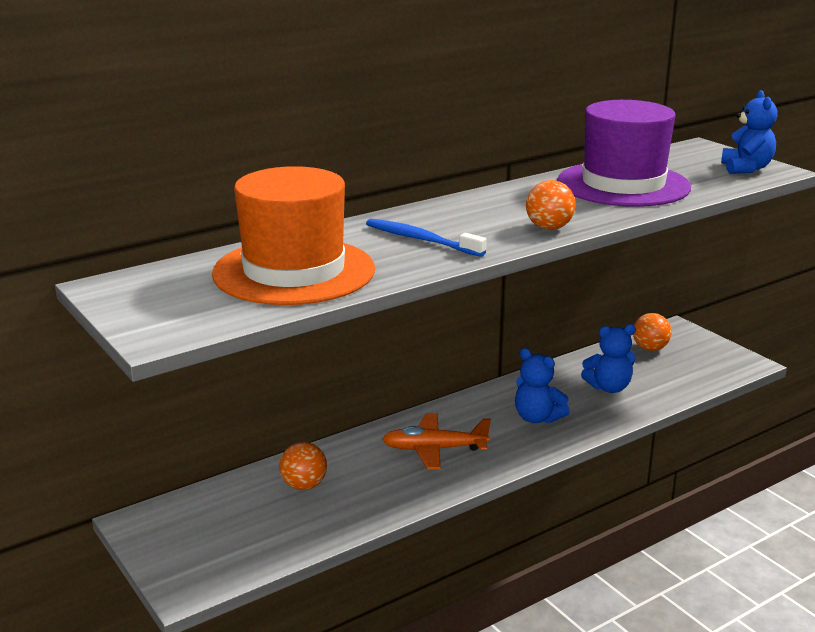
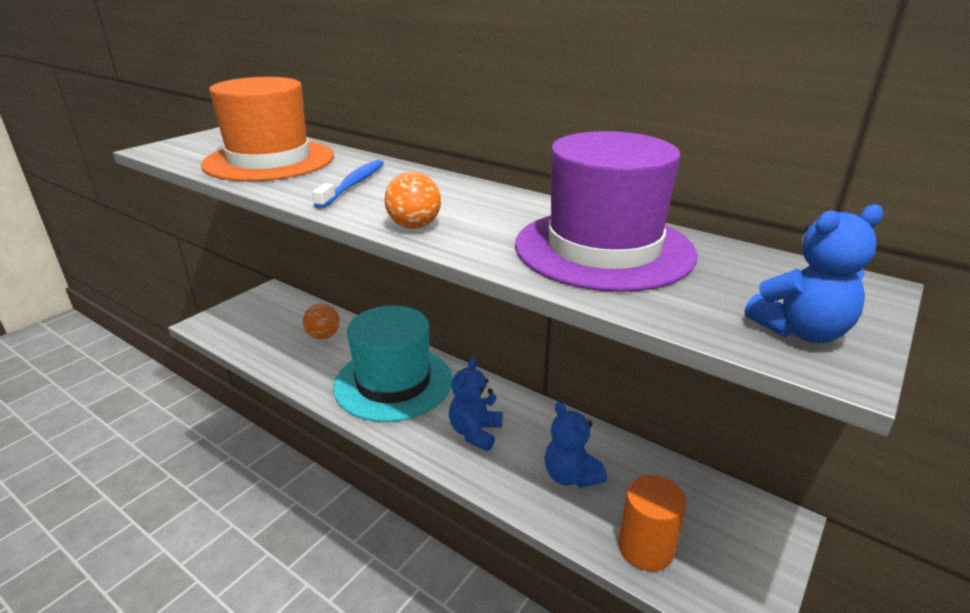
camera: 70 degrees right, 5 degrees up
(434, 449) = (393, 382): orange plane -> turquoise hat
(650, 348) = (697, 500): orange ball -> none
(688, 378) = (645, 548): none -> orange cylinder

